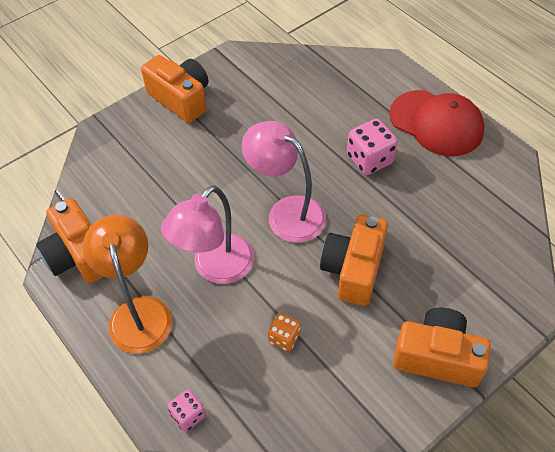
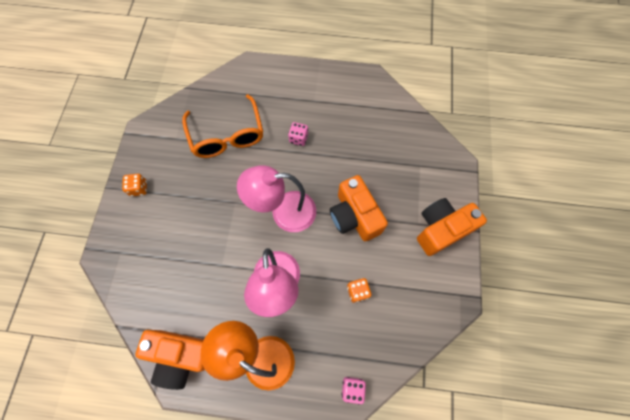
camera: 45 degrees left, 15 degrees up
(181, 99) = (139, 188): orange camera -> orange dice
(302, 109) = (227, 135): none -> orange glasses
(370, 159) = (298, 138): pink dice -> pink dice, size x0.59
(436, 123) = (313, 86): red cap -> none

